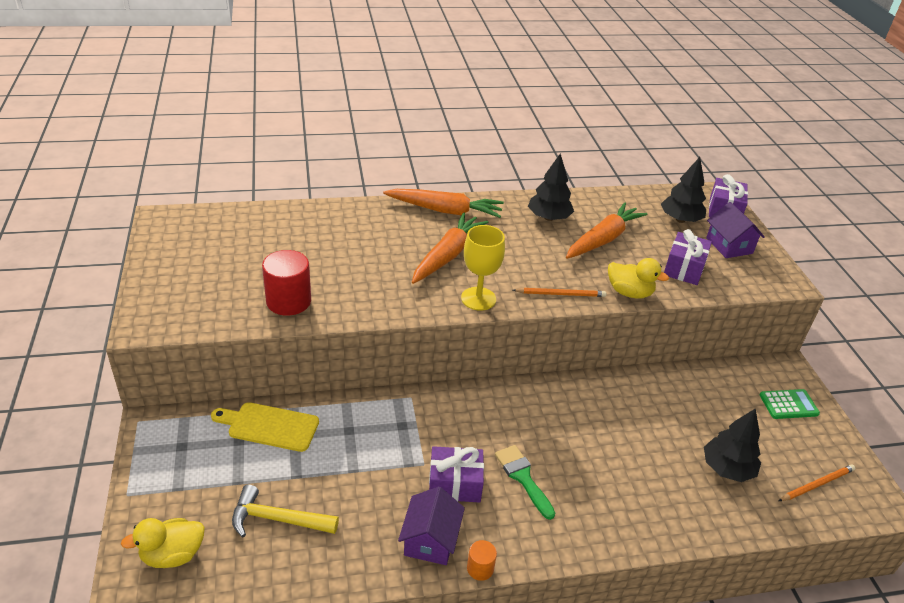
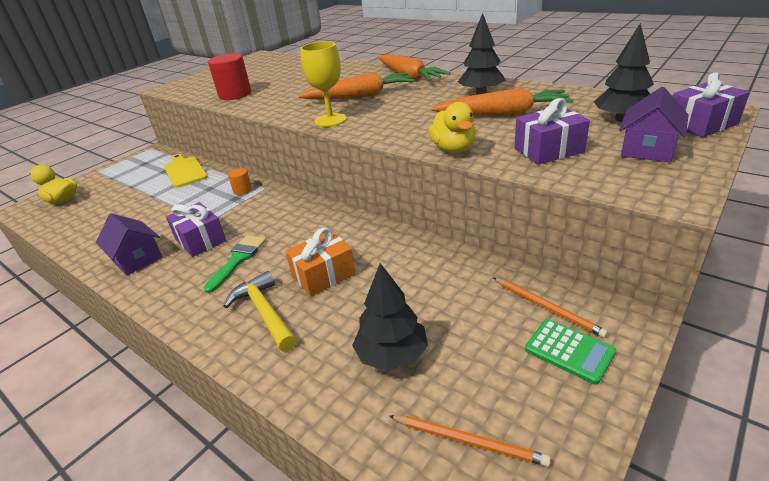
camera: 55 degrees right, 5 degrees down
(277, 519) = (112, 209): yellow hammer -> yellow hammer (264, 312)
(430, 540) = (137, 258): purple house -> purple house turned 75 degrees clockwise
(480, 568) = (125, 289): orange cylinder -> orange cylinder (242, 190)
(561, 294) = (392, 134): orange pencil -> orange pencil (547, 308)
(605, 446) = (323, 275): none -> orange gift

